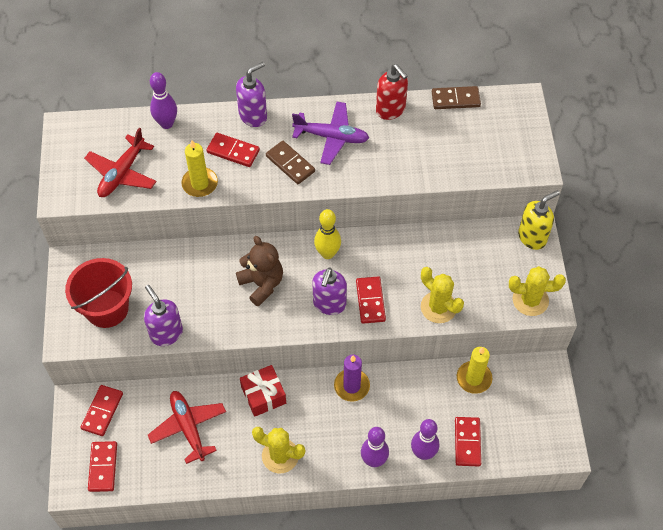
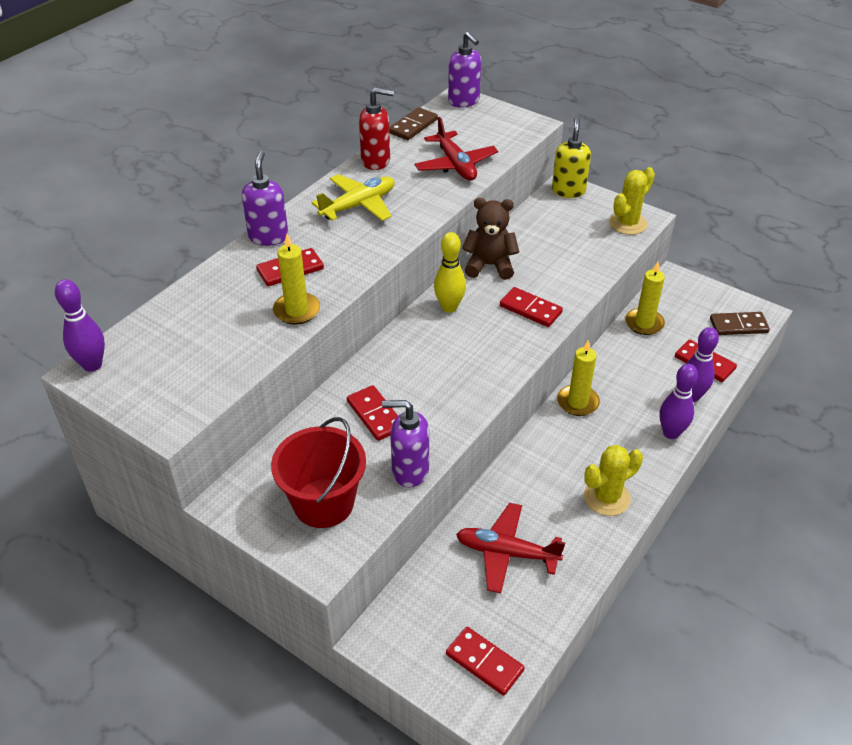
camera: 50 degrees left, 15 degrees down
(102, 411) = (412, 620): red domino -> red domino (375, 415)
(122, 173) = (207, 358): red plane -> red plane (455, 165)
(166, 123) = (194, 295): purple bowling pin -> purple bowling pin (92, 365)
(262, 284) = (432, 367): brown teddy bear -> brown teddy bear (489, 265)
(263, 395) = (526, 470): red gift -> none
(290, 164) = (354, 243): brown domino -> brown domino (738, 326)
(329, 304) = (505, 336): purple soap dispenser -> purple soap dispenser (464, 101)
(331, 137) = (358, 205): purple plane -> yellow plane
(351, 386) = (577, 402): purple candle -> yellow candle
(438, 307) = (581, 274): yellow cactus -> none

